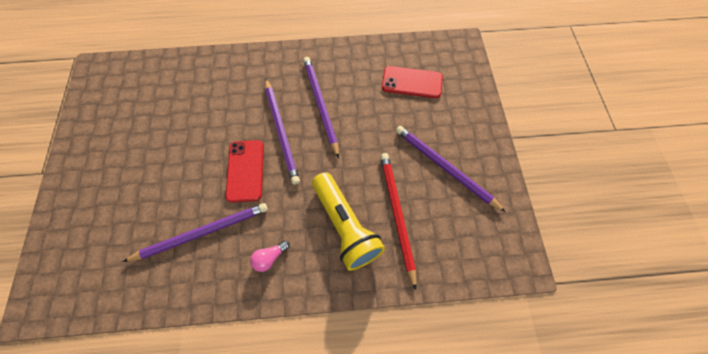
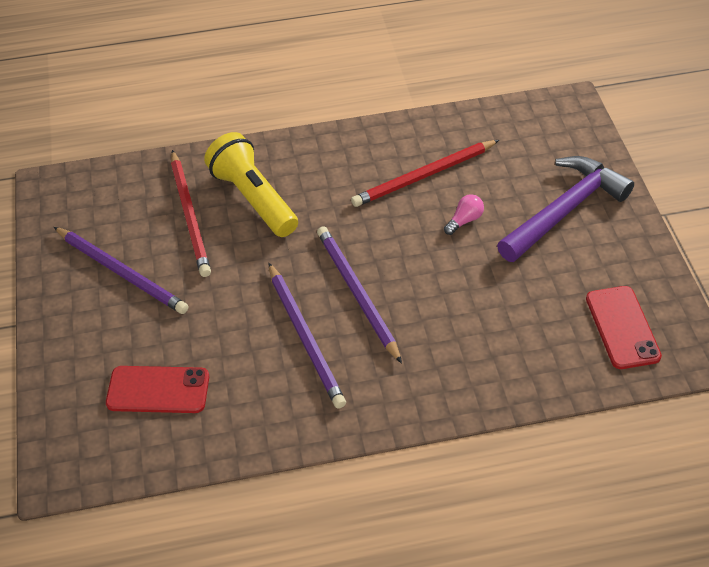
camera: 175 degrees right, 15 degrees down
(110, 183) = (564, 210): none -> purple hammer
(202, 232) = (424, 176): purple pencil -> red pencil
(245, 170) = (393, 241): red phone -> red phone (622, 327)
(270, 258) = (337, 163): pink light bulb -> pink light bulb (464, 220)

